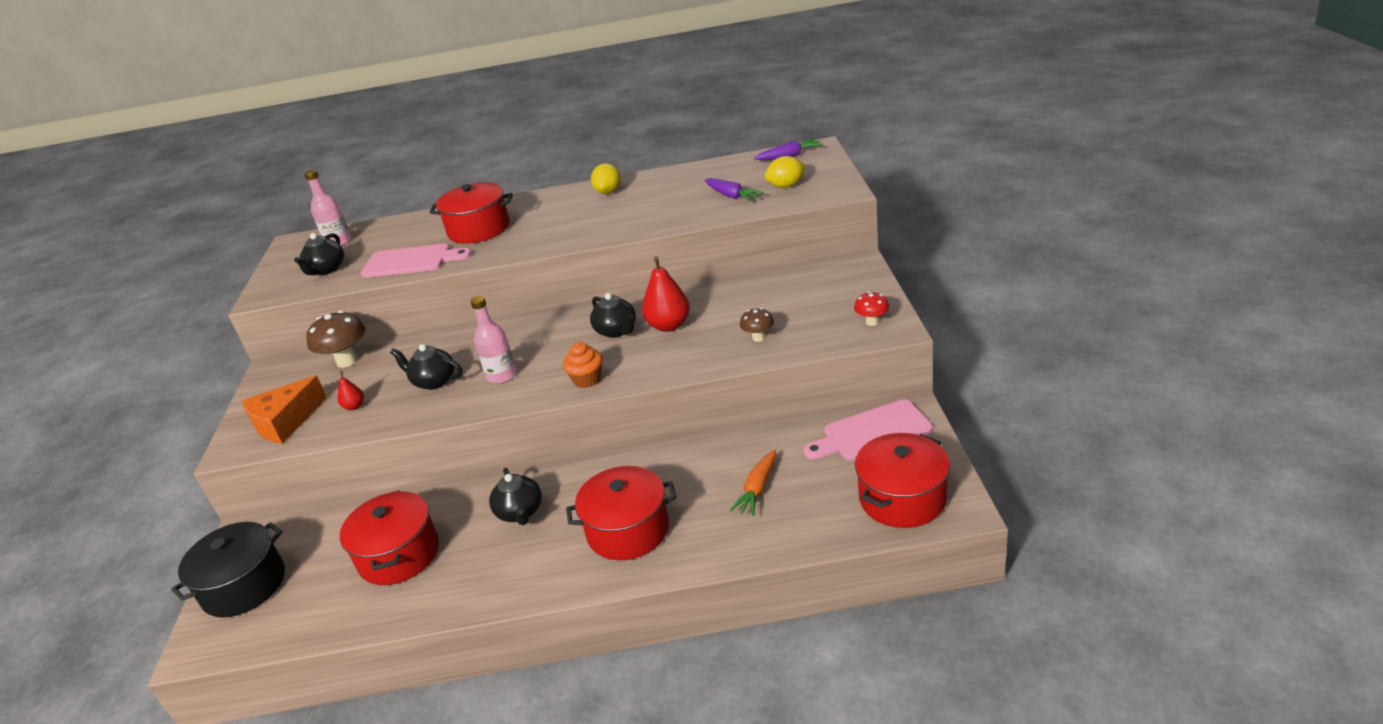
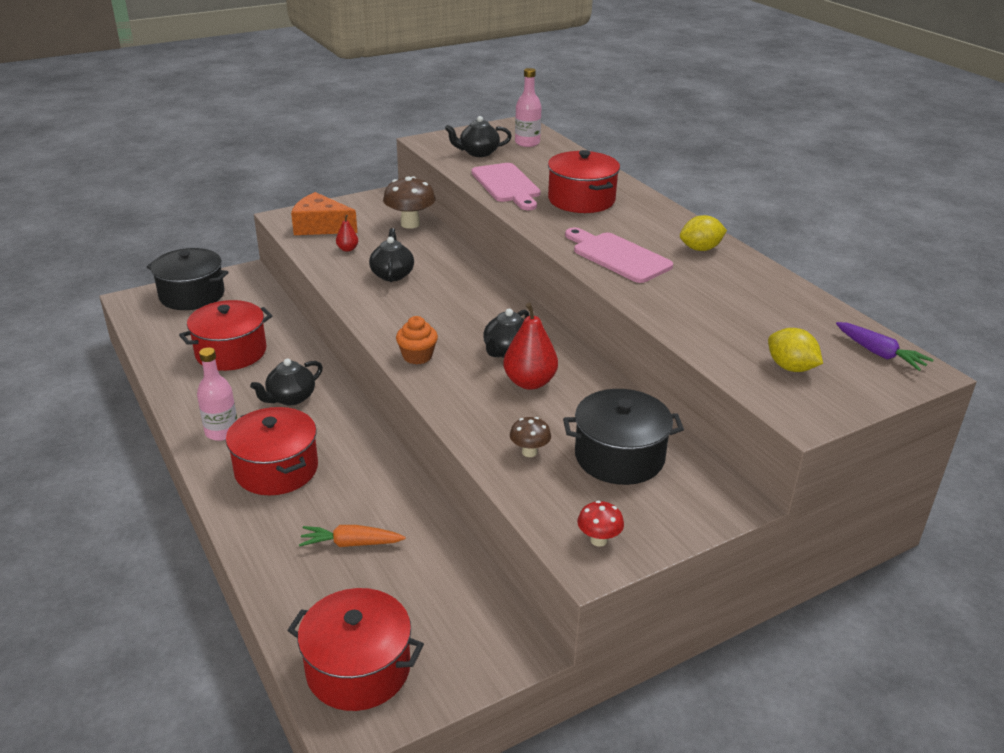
camera: 60 degrees right, 0 degrees up
(502, 376) = (410, 306): pink bottle -> pink bottle (222, 432)
(731, 196) = (739, 332): purple carrot -> none
(787, 299) = (619, 457): none -> black pot
(872, 432) = (471, 619): pink cutting board -> pink cutting board (618, 256)

